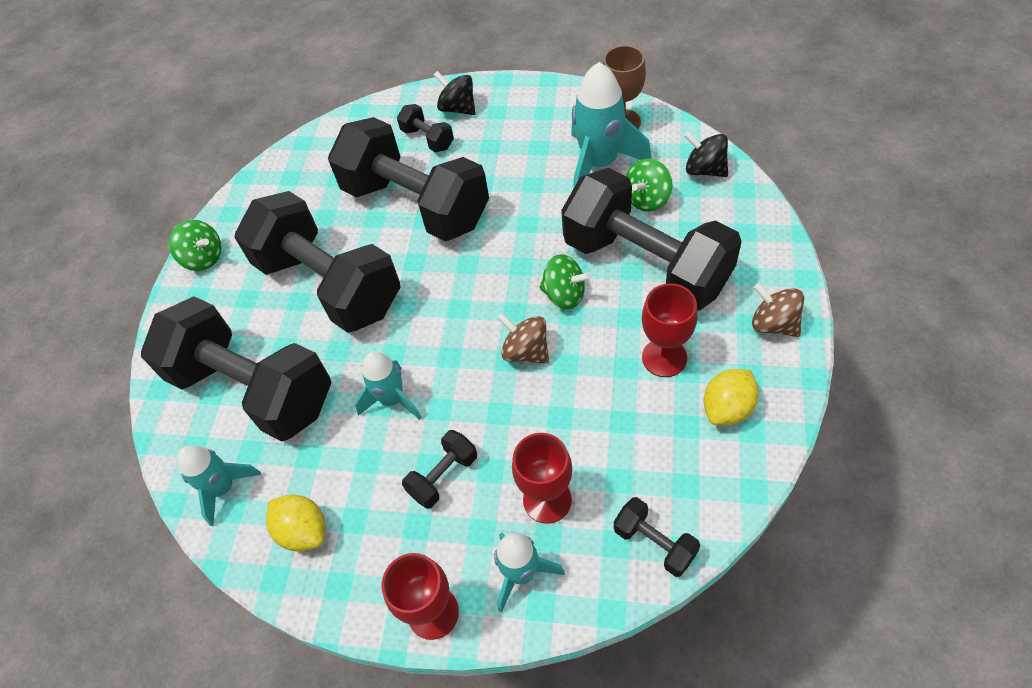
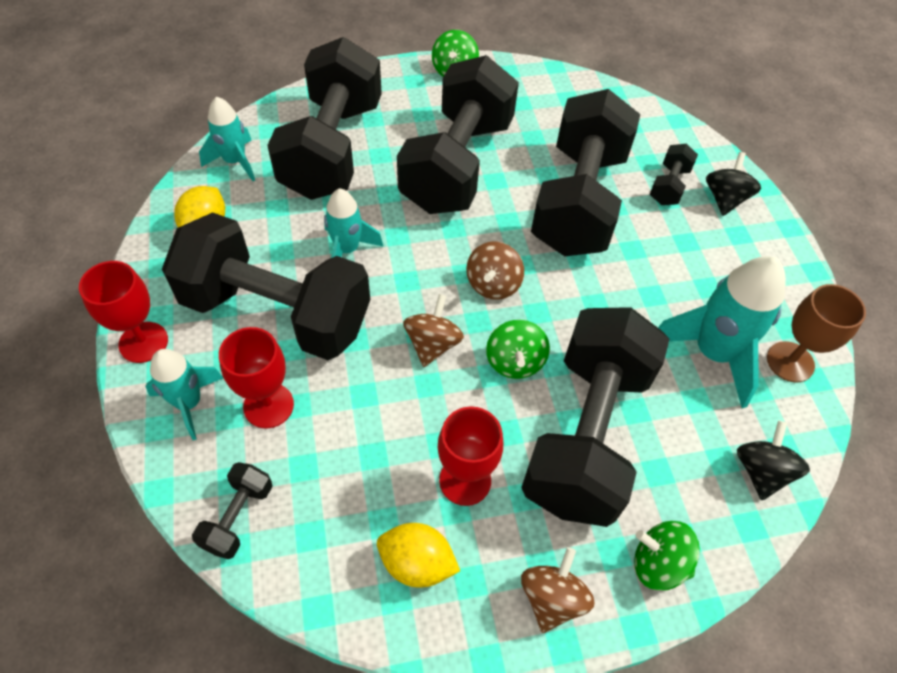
camera: 60 degrees right, 0 degrees up
(443, 476) = (277, 312): black dumbbell -> black dumbbell, size x2.47
(480, 290) = (493, 284): none -> brown spinning top
(647, 199) = (683, 415): green spinning top -> green spinning top (658, 563)

